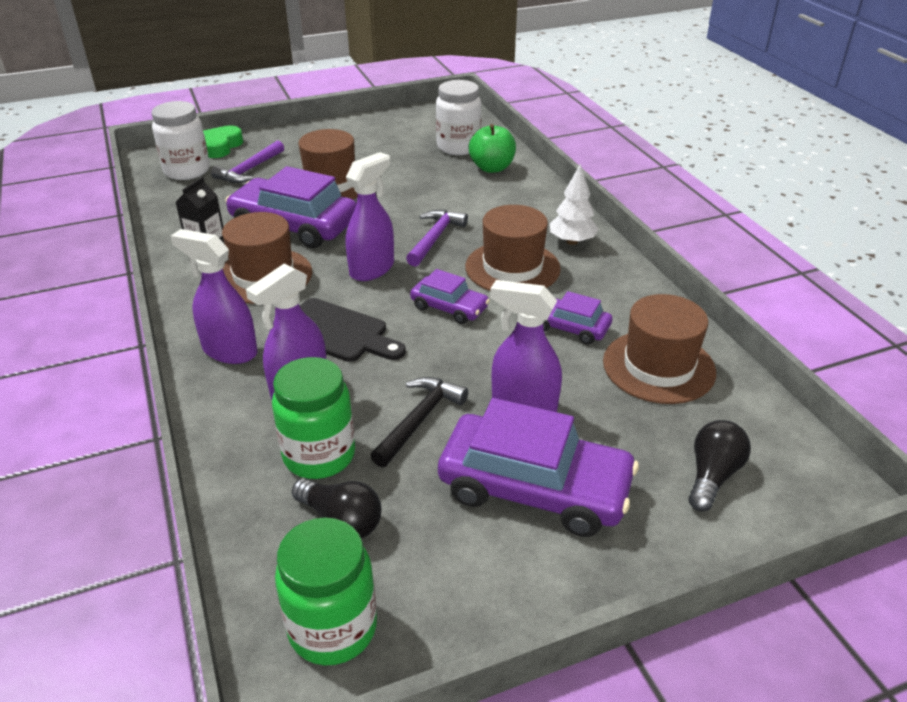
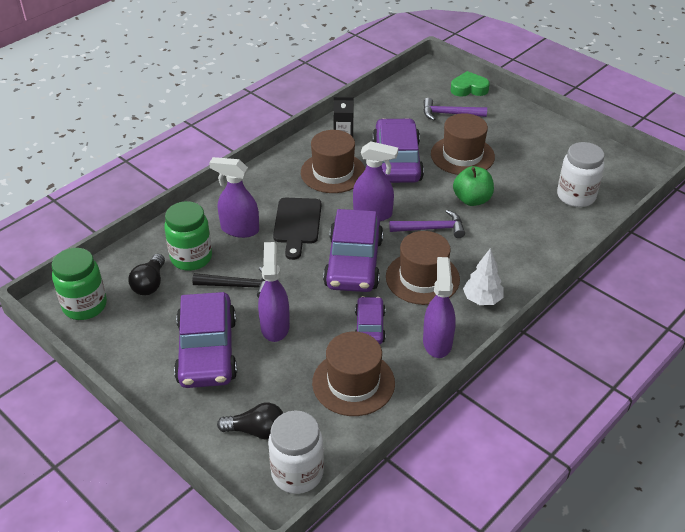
camera: 65 degrees right, 5 degrees up
(187, 171) = (425, 90): white jar -> white jar (297, 473)
(229, 351) = (255, 190): purple spray bottle -> purple spray bottle (437, 342)
(449, 308) = (354, 263): purple car -> purple car, size x1.90
(492, 168) = (558, 225): green apple -> green apple (472, 200)

